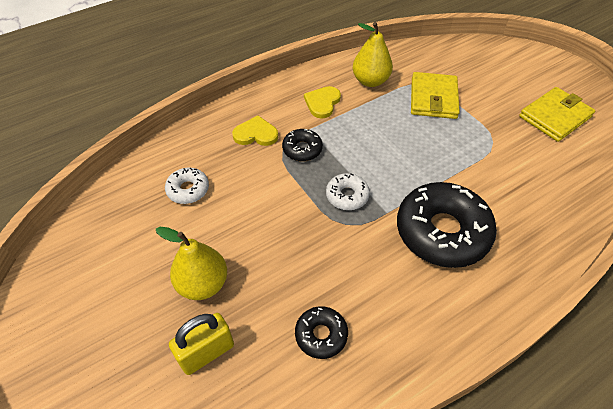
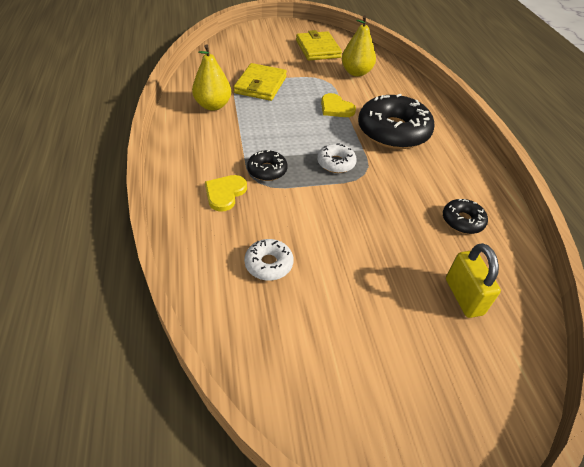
camera: 70 degrees left, 5 degrees down
(203, 284) = (391, 281): yellow pear -> yellow pear (356, 72)
(322, 103) = (217, 140): yellow heart -> yellow heart (336, 108)
(433, 98) = (260, 85): yellow wallet -> yellow wallet turned 75 degrees clockwise

